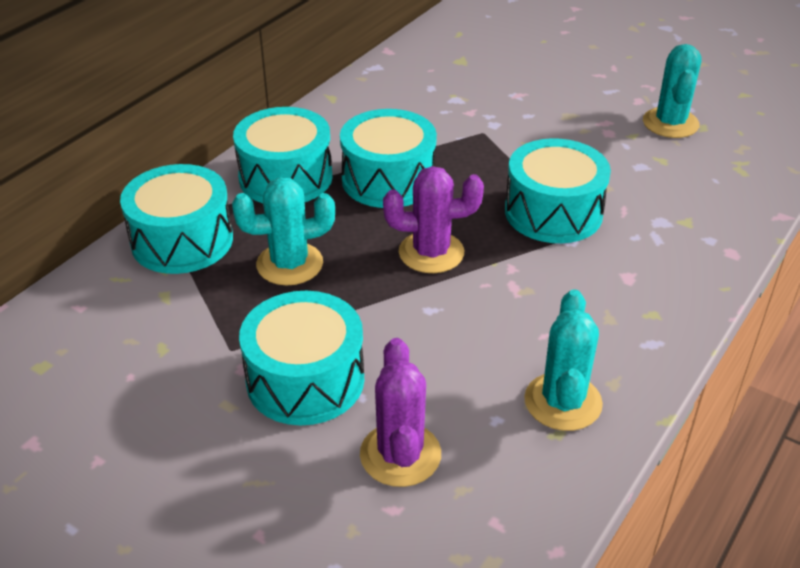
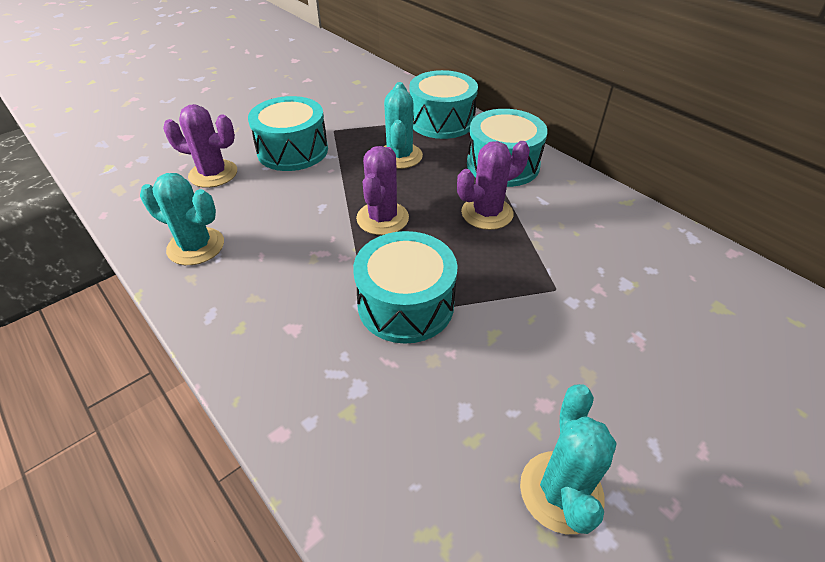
camera: 105 degrees right, 5 degrees up
(388, 179) = (487, 213): turquoise drum -> purple cactus
(670, 123) = (561, 491): turquoise cactus -> turquoise cactus turned 75 degrees clockwise

